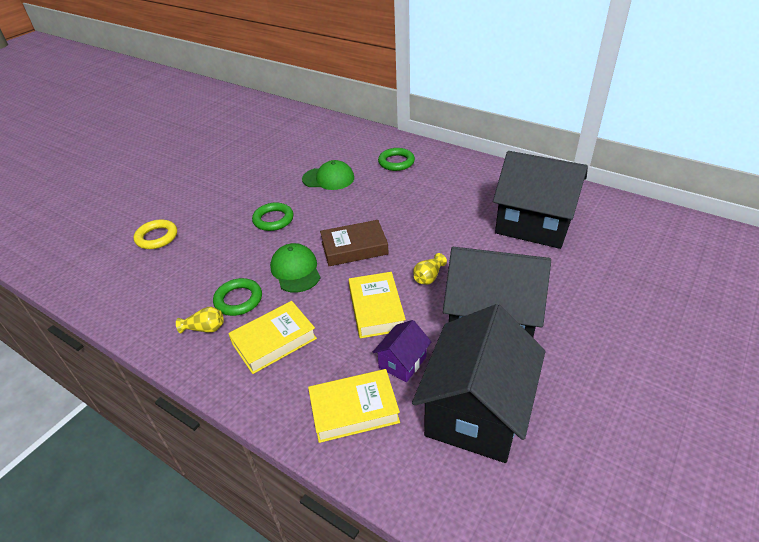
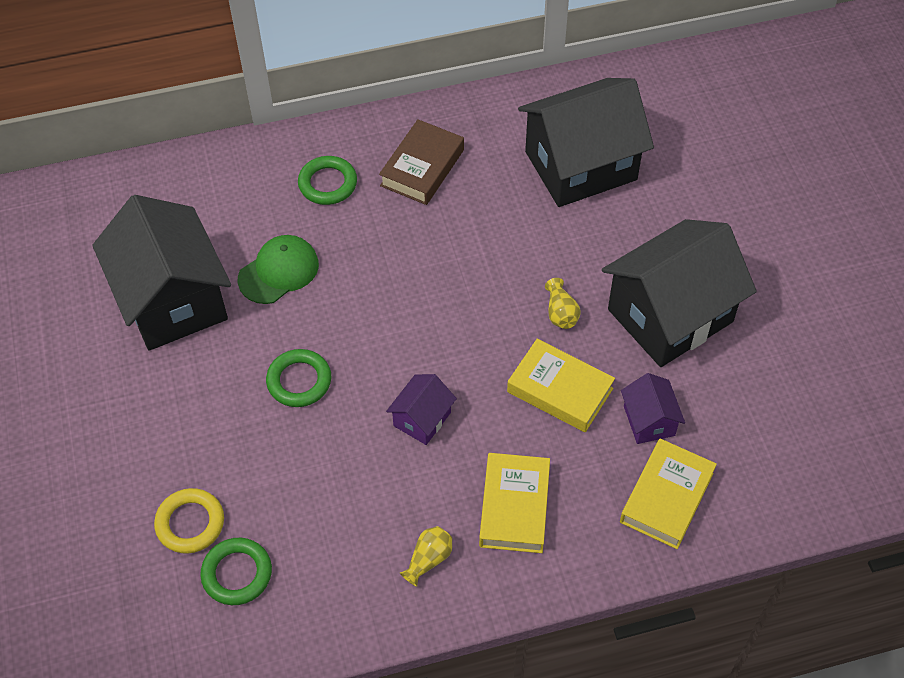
camera: 50 degrees left, 15 degrees up
(238, 300) = (414, 502): green ring -> green ring (237, 574)
(295, 270) = (422, 419): green cap -> purple house
(354, 248) = (444, 341): brown book -> brown book (422, 167)
(476, 411) = (752, 410): black house -> black house (172, 300)

